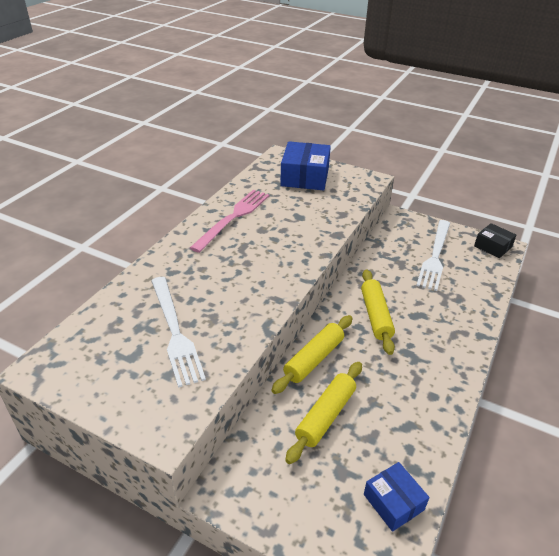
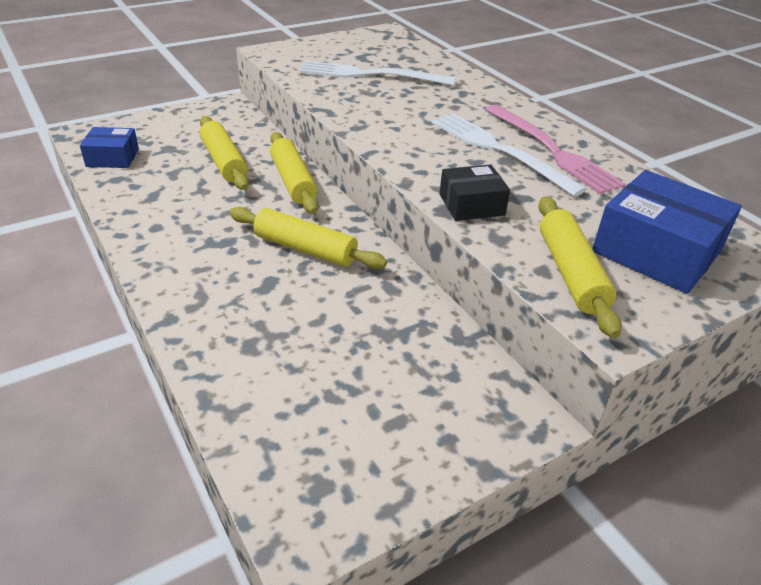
camera: 120 degrees right, 0 degrees up
(346, 192) = (571, 273): none -> yellow rolling pin
(435, 256) = (368, 388): white fork -> white fork (499, 150)
(492, 246) = (320, 511): black box -> black box (471, 204)

